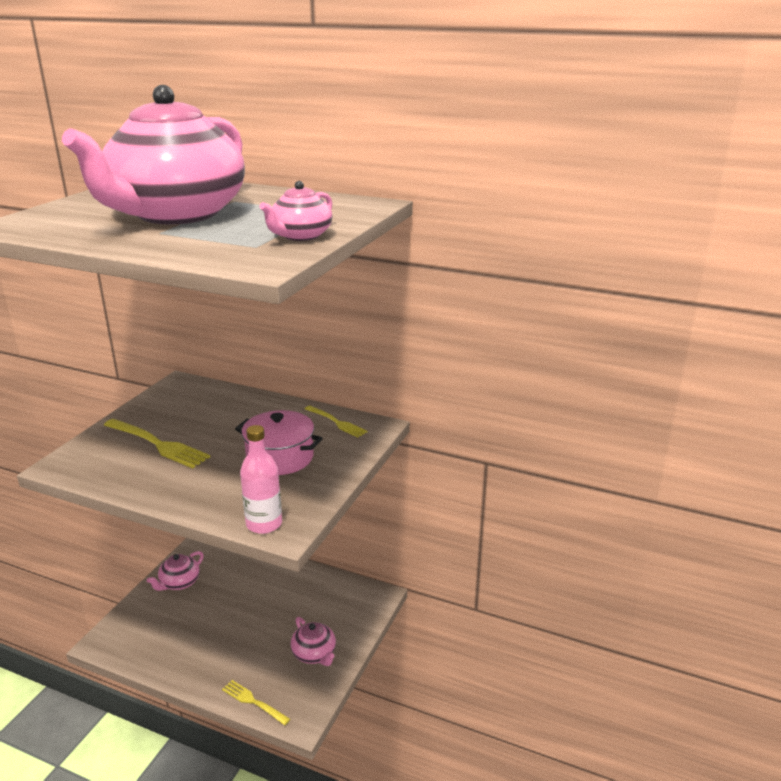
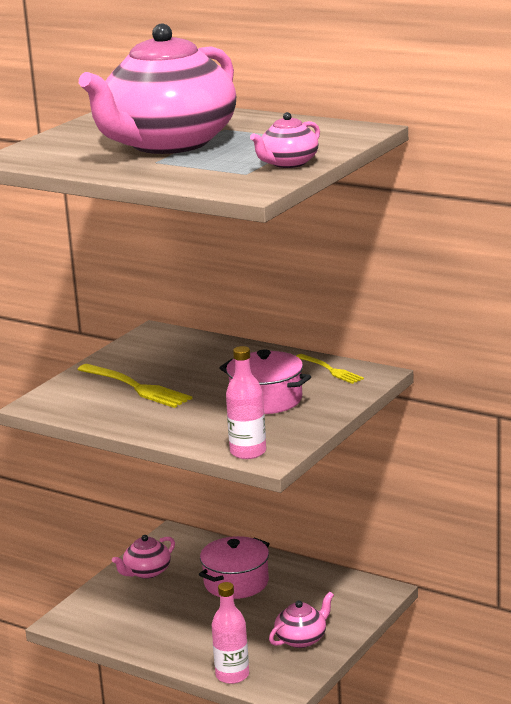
camera: 10 degrees right, 5 degrees down
(253, 702) = (232, 675): yellow fork -> pink bottle
(256, 591) = (236, 583): none -> pink pot
(314, 654) = (302, 639): pink teapot -> pink teapot turned 105 degrees counterclockwise

